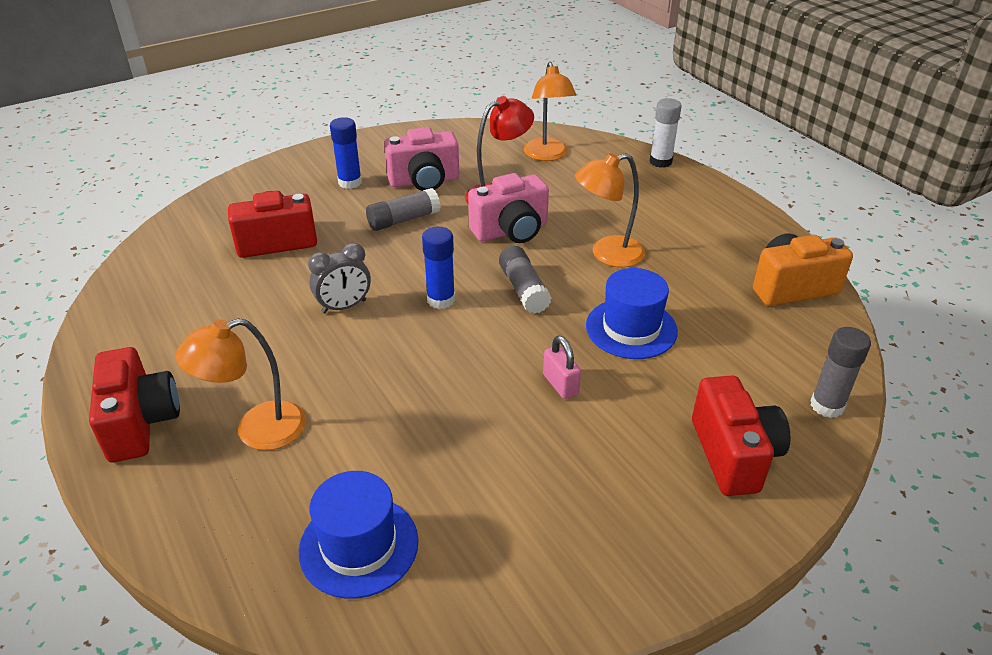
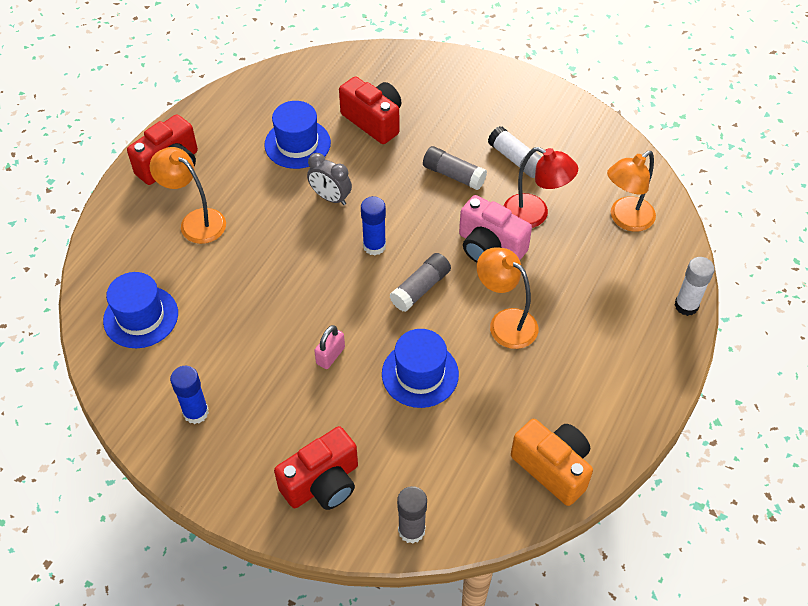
camera: 60 degrees right, 15 degrees up
(241, 303) = (297, 144): none -> blue hat
(350, 182) = (477, 117): blue glue stick -> blue glue stick (196, 412)
(424, 181) = (516, 159): pink camera -> white glue stick

